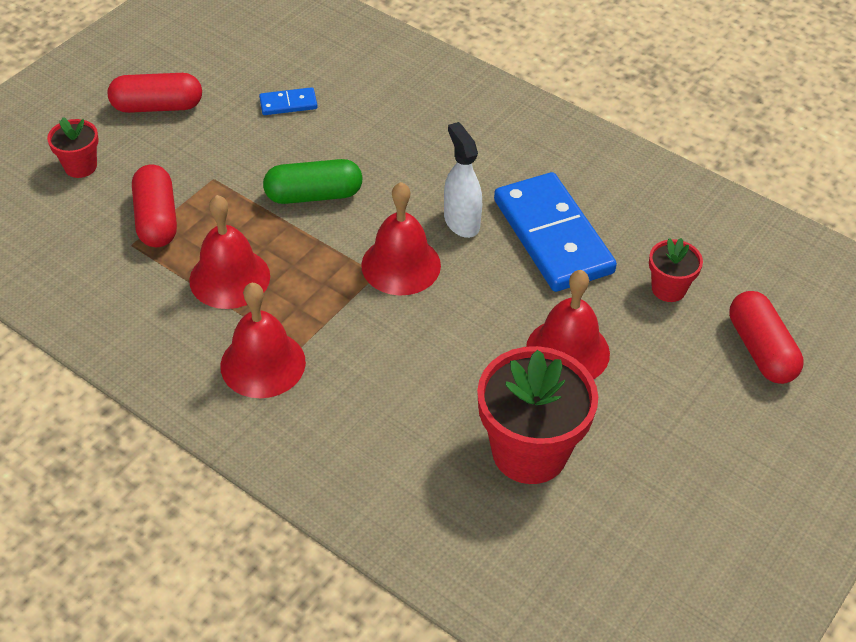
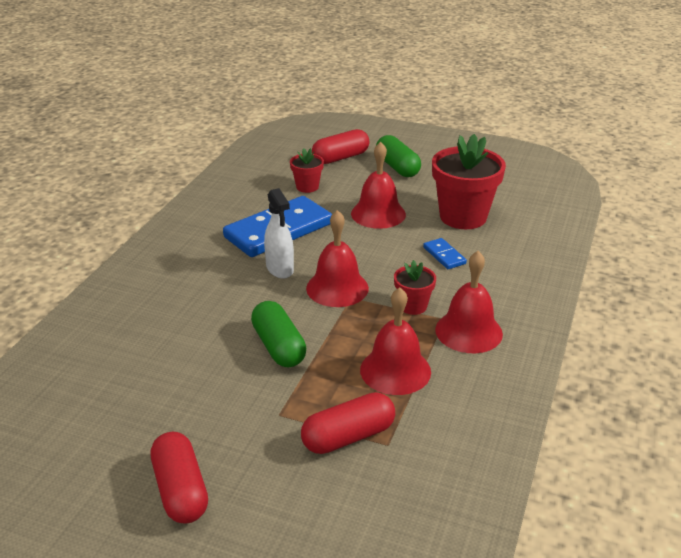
camera: 105 degrees left, 15 degrees down
(80, 166) = (296, 523): red flower pot -> red flower pot (413, 306)
(288, 104) = (157, 391): blue domino -> blue domino (444, 255)
(461, 222) = (280, 269): white spray bottle -> white spray bottle turned 75 degrees counterclockwise
(713, 416) = (397, 167): none -> green capsule

